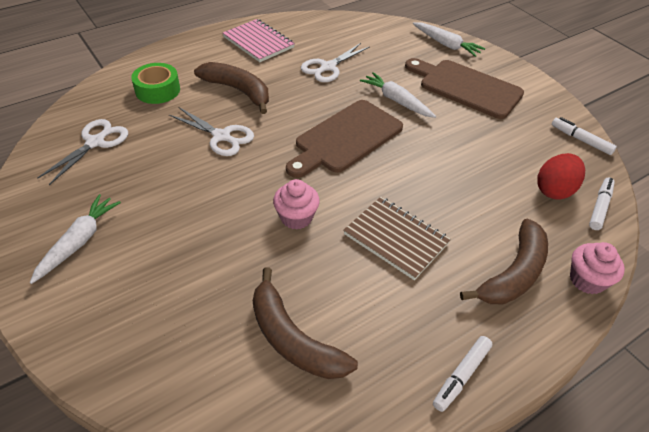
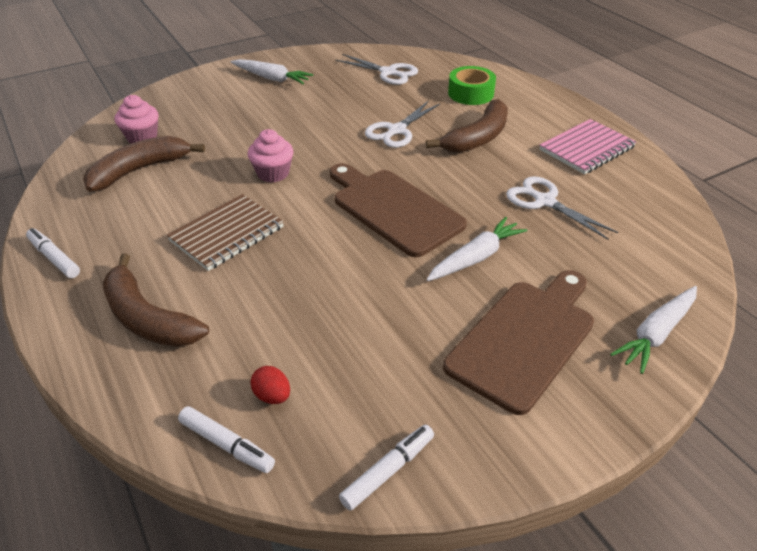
camera: 95 degrees right, 5 degrees down
(554, 190) = (272, 396): red egg -> red egg, size x0.56
(587, 280) = (111, 386): pink cupcake -> pink cupcake (142, 137)

